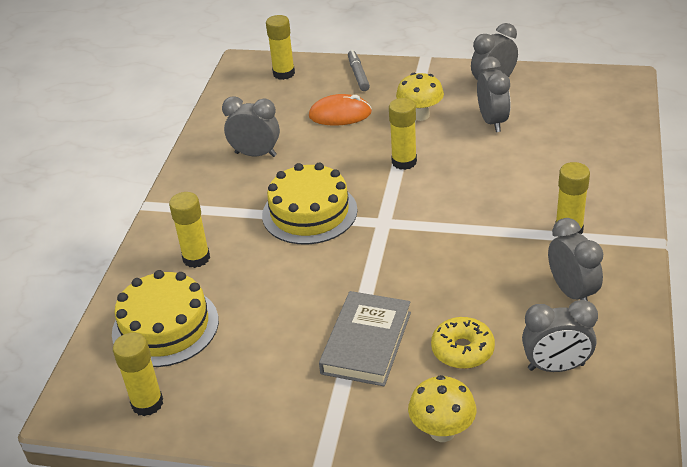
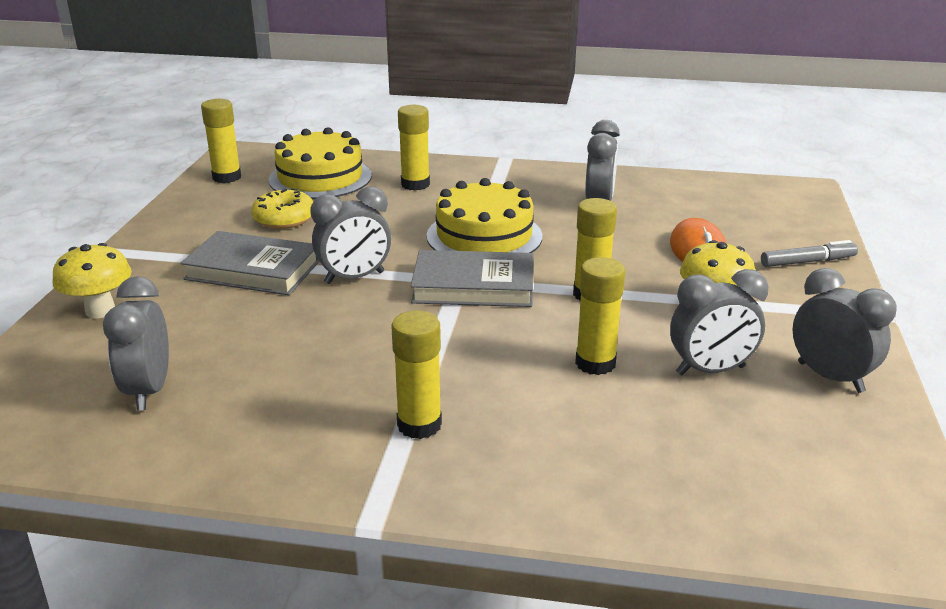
camera: 85 degrees right, 10 degrees down
(284, 73) = (788, 213): yellow glue stick -> yellow glue stick (595, 363)
(393, 215) = (473, 286): none -> grey book
(462, 350) = (212, 326): yellow donut -> yellow donut (284, 219)
(572, 292) = (280, 415): grey clock -> grey clock (354, 278)

